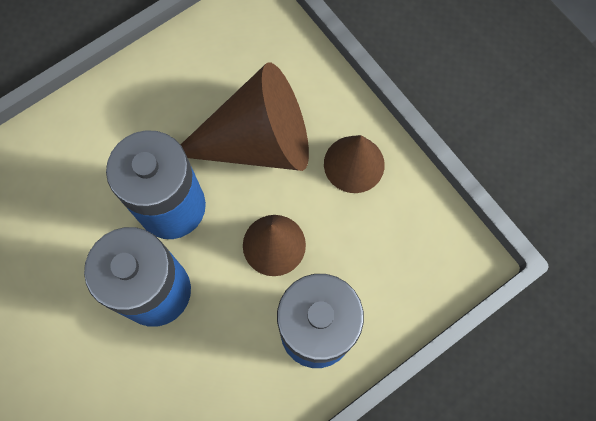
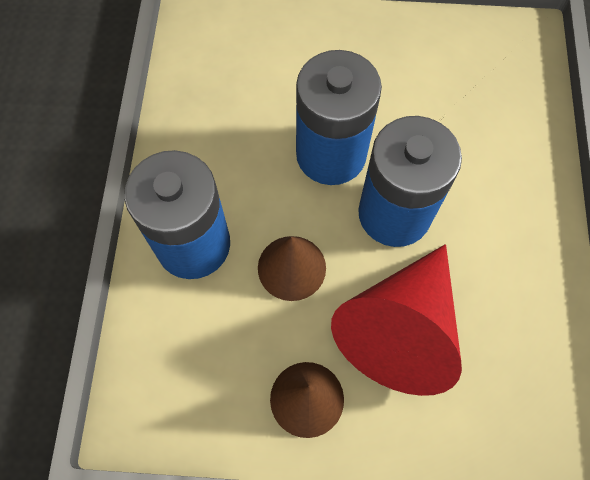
camera: 130 degrees right, 5 degrees down
(257, 141) = (401, 328): brown cone -> red cone

